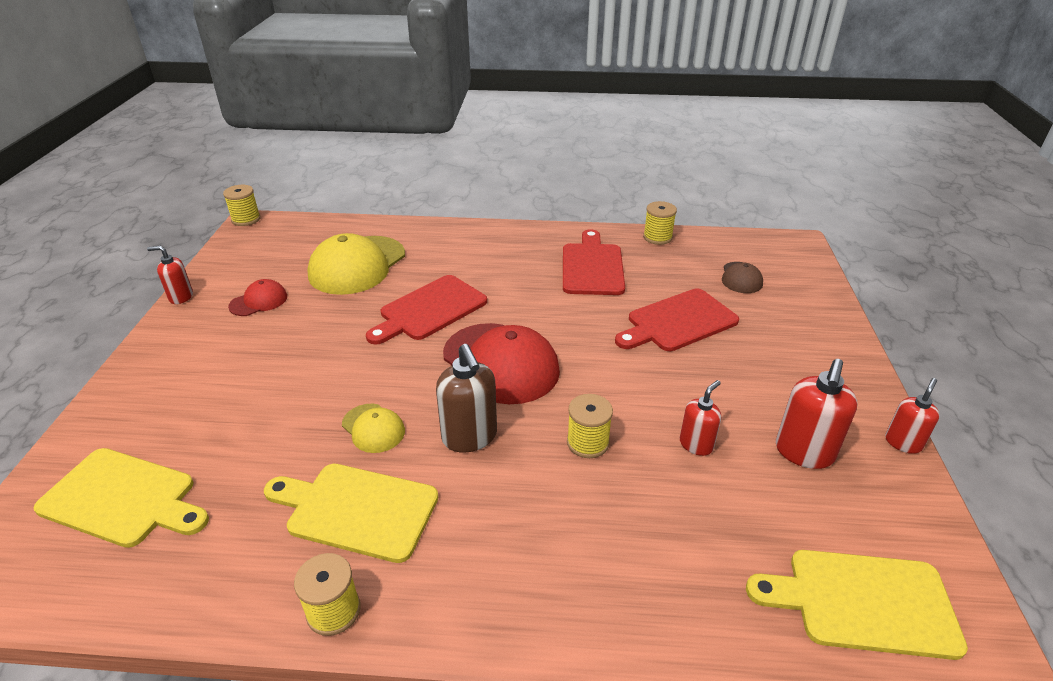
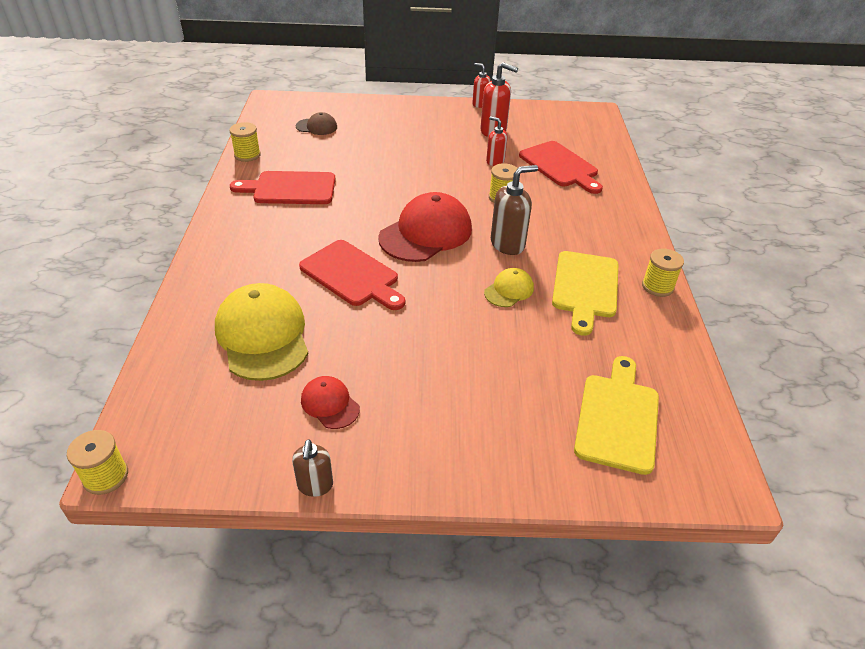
camera: 95 degrees left, 5 degrees up
(181, 297) = (315, 485): red soap dispenser -> brown soap dispenser
(357, 265) = (263, 335): yellow cap -> yellow cap turned 135 degrees counterclockwise
(678, 322) = (372, 156): red cutting board -> red cutting board (560, 166)
(863, 602) = (583, 131): yellow cutting board -> none

